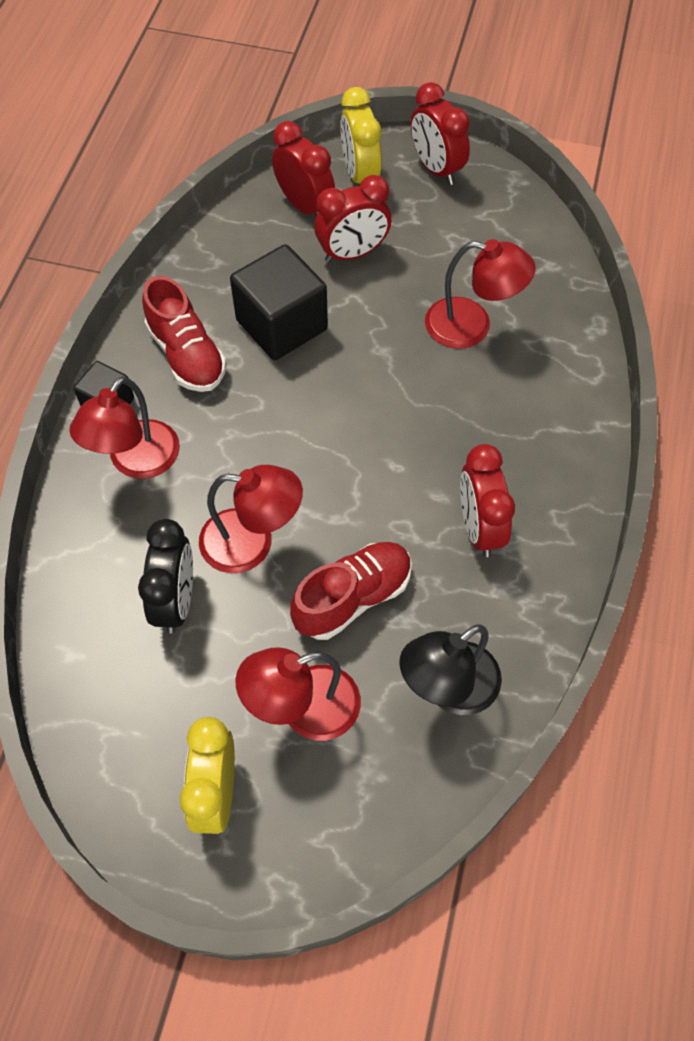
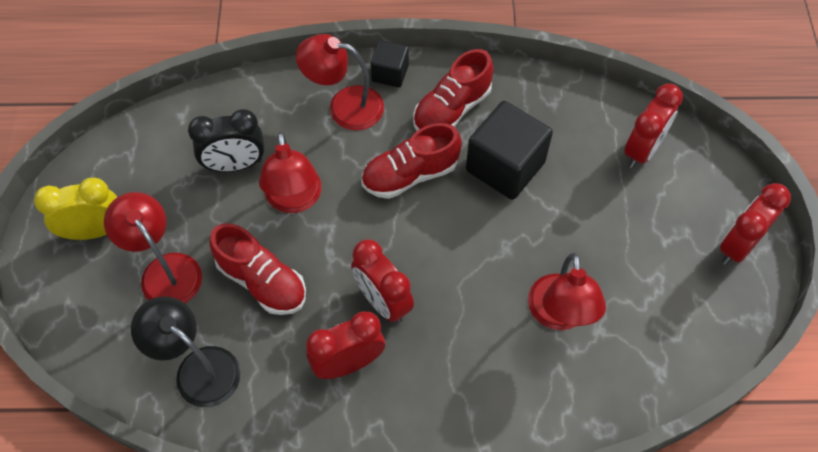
camera: 75 degrees right, 0 degrees up
(260, 416) = (410, 175): none -> red shoe
(352, 253) = (604, 200): red clock -> red clock (383, 301)
(360, 175) = (699, 184): yellow clock -> none

